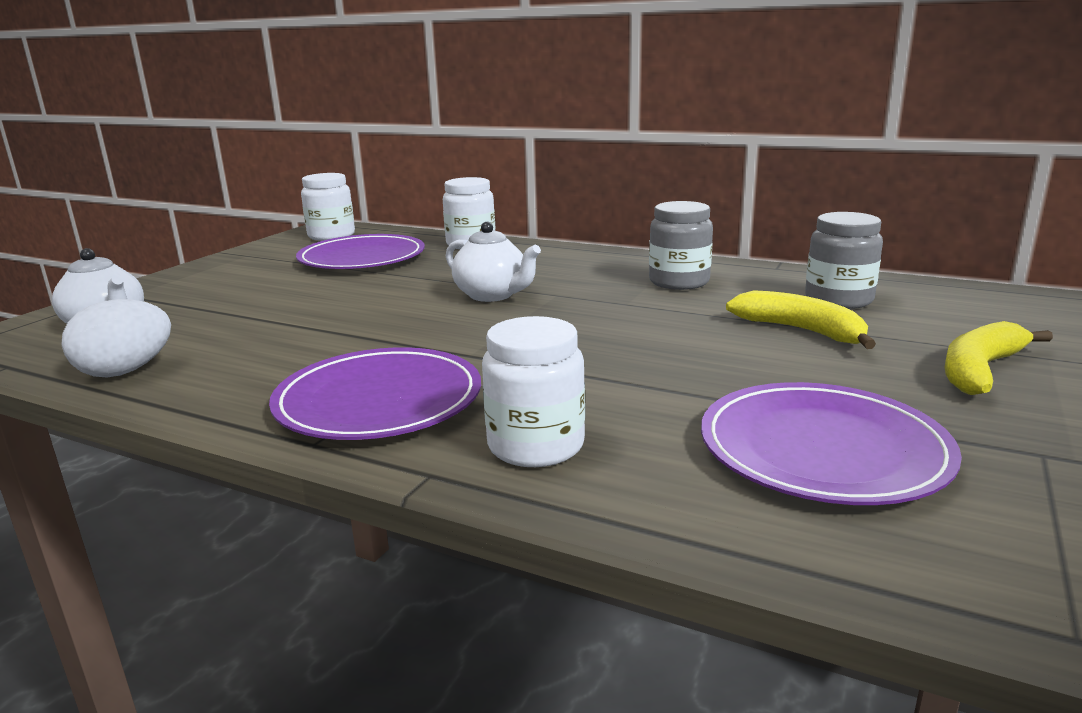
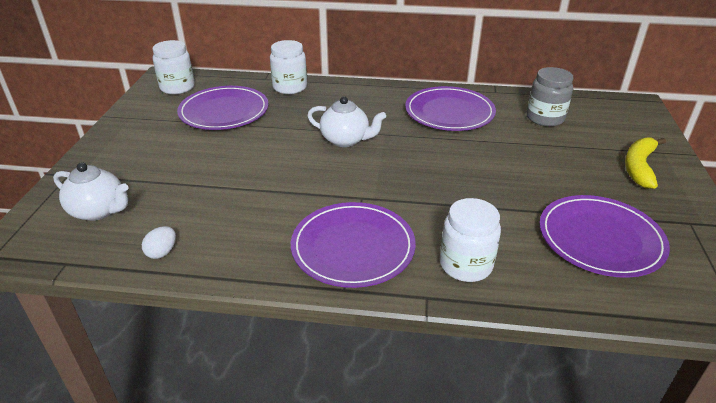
camera: 20 degrees left, 15 degrees up
(126, 371) = (162, 252): white egg -> white egg, size x0.56
(679, 282) = (449, 112): grey jar -> purple plate
(801, 330) = (541, 148): yellow banana -> none

